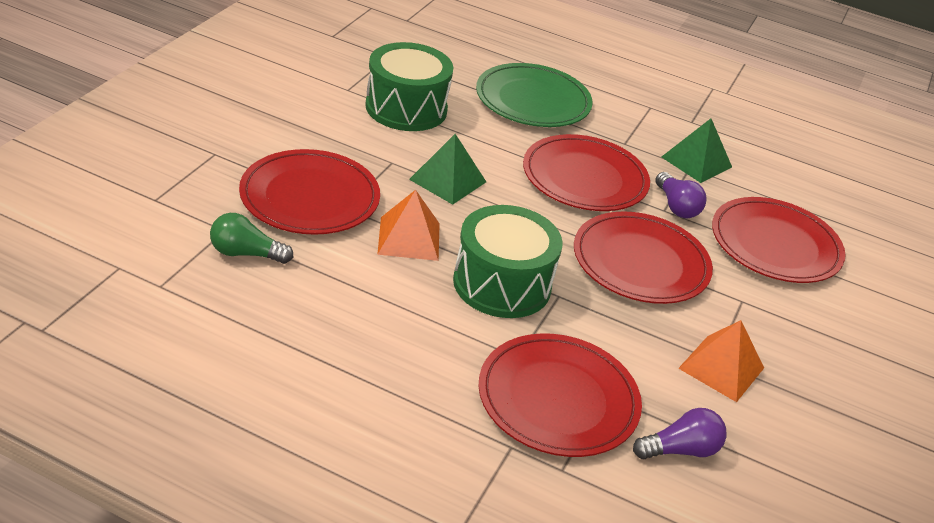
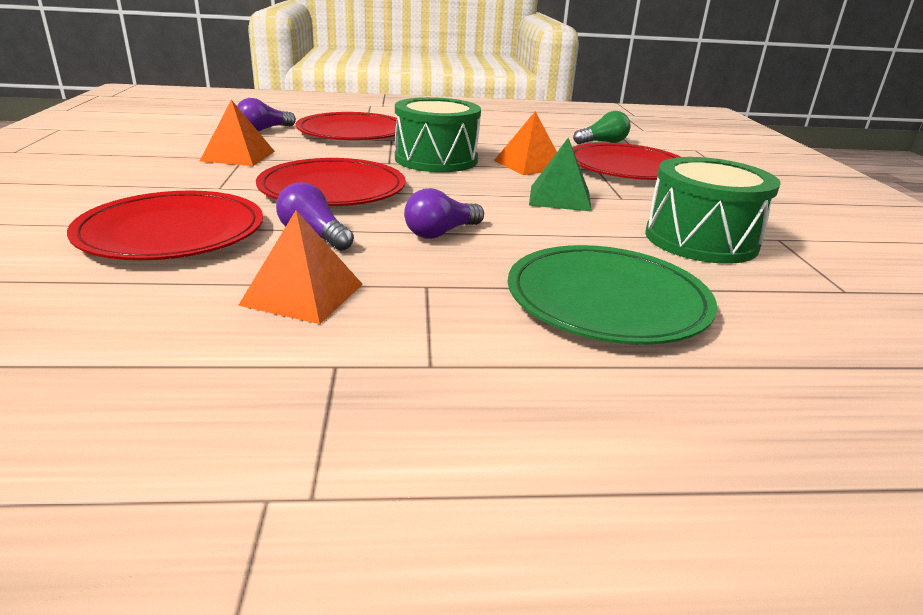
camera: 155 degrees right, 10 degrees down
(584, 178) = (441, 233): red plate -> purple light bulb
(696, 162) = (302, 294): green pyramid -> orange pyramid

